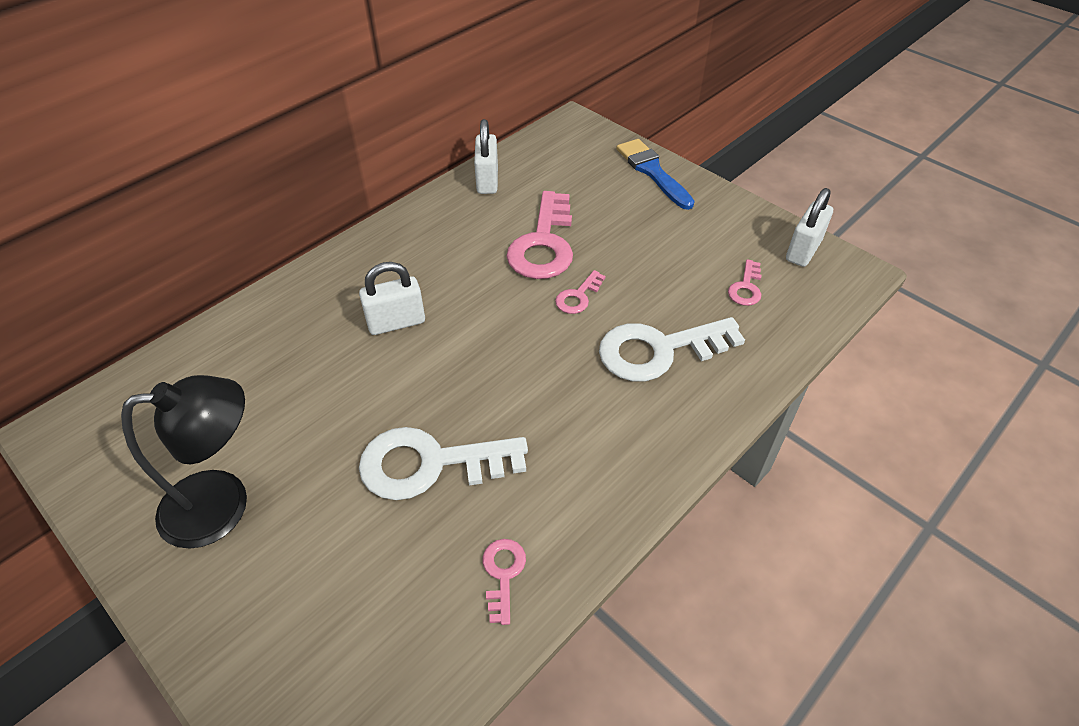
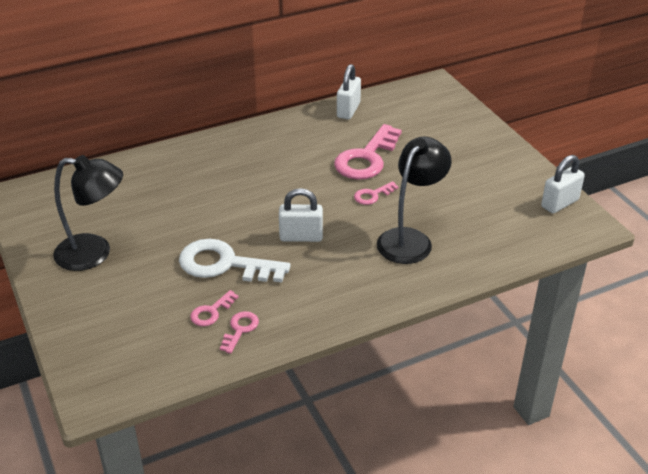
camera: 20 degrees right, 10 degrees down
(396, 322) = (241, 183): white padlock -> white padlock (301, 237)
(652, 172) = (475, 128): blue brush -> none
(658, 350) = (410, 239): white key -> black lamp
(746, 288) = (499, 217): pink key -> pink key (211, 312)

